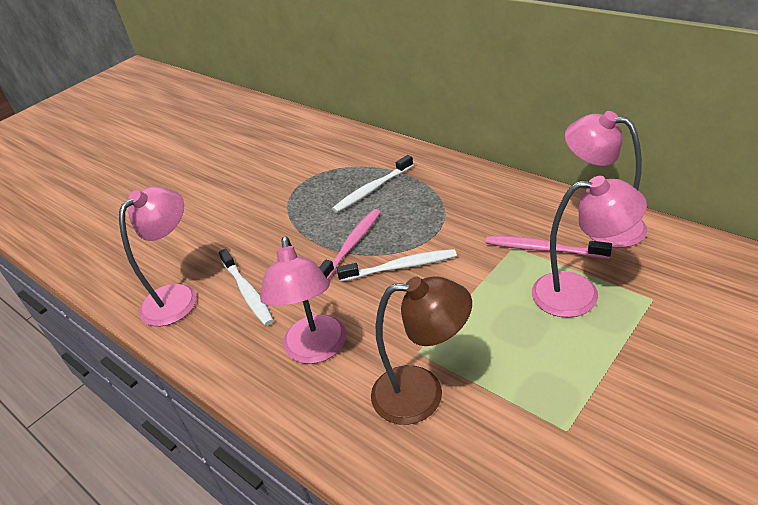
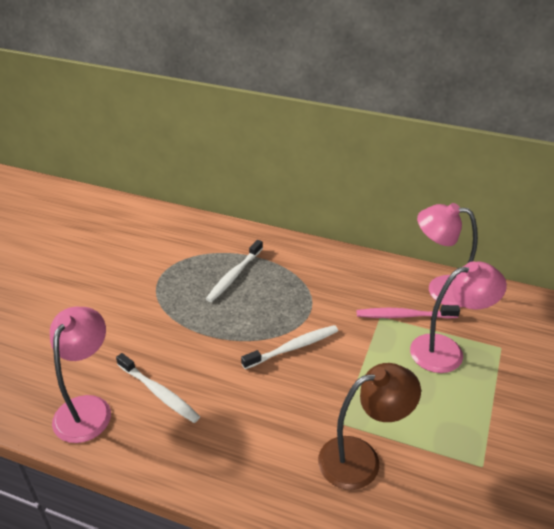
camera: 25 degrees left, 0 degrees up
(316, 350) = (252, 438): pink lamp -> none
(352, 245) = (239, 332): pink toothbrush -> none

